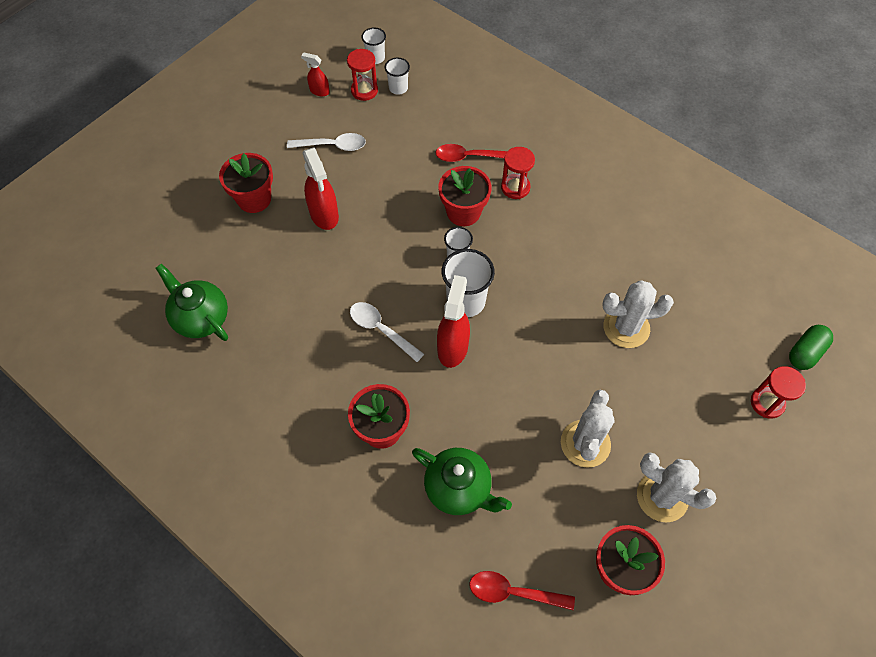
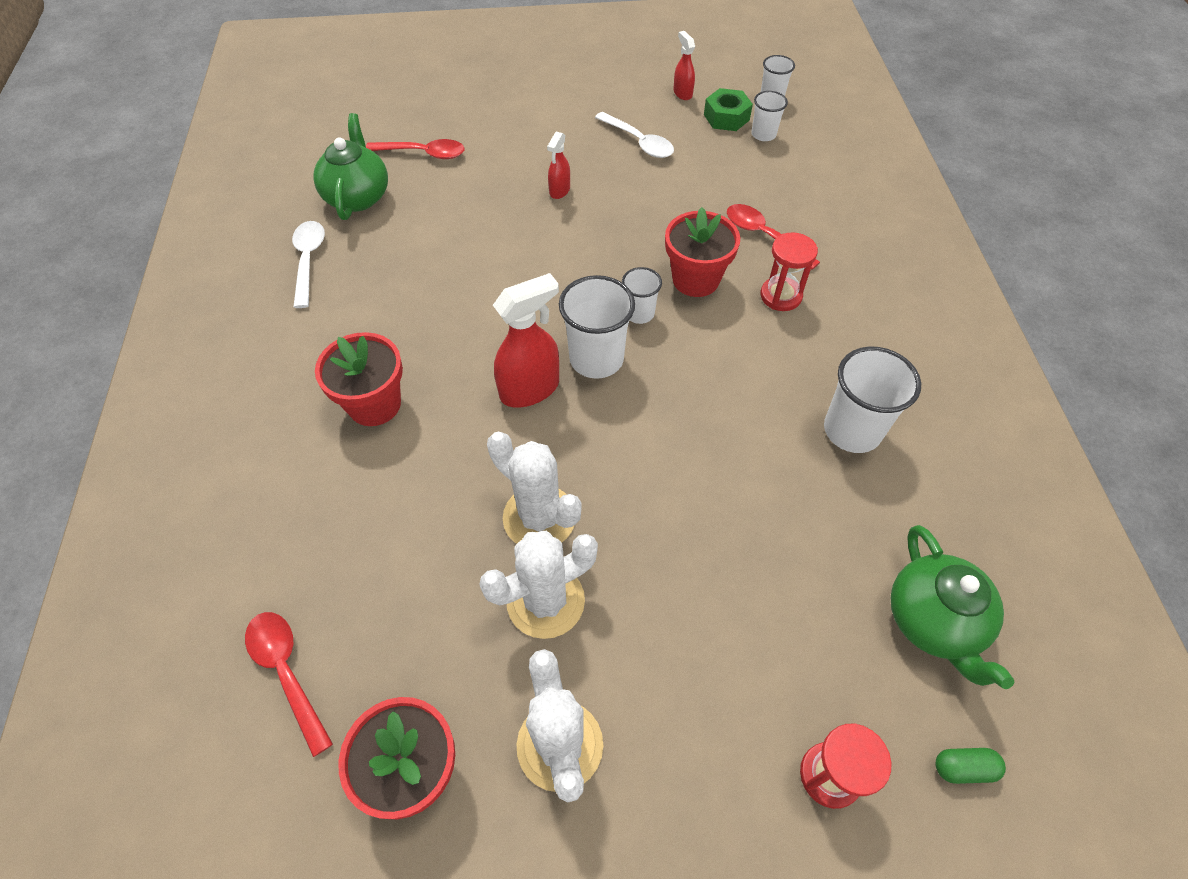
camera: 45 degrees right, 5 degrees down
(205, 255) = (423, 153): none -> red spoon
(254, 199) = (517, 139): red flower pot -> none
(324, 215) = (559, 191): red spray bottle -> red spray bottle, size x0.55
(364, 90) = (726, 117): red hourglass -> green nut
(381, 330) = (485, 320): white spoon -> white spoon (308, 261)
(459, 489) = (369, 521): green teapot -> green teapot (933, 621)
(621, 236) = (852, 430): none -> white cup
(626, 328) = (741, 526): white cactus -> white cactus (539, 517)
(805, 352) = (963, 768): green capsule -> green capsule, size x0.65

